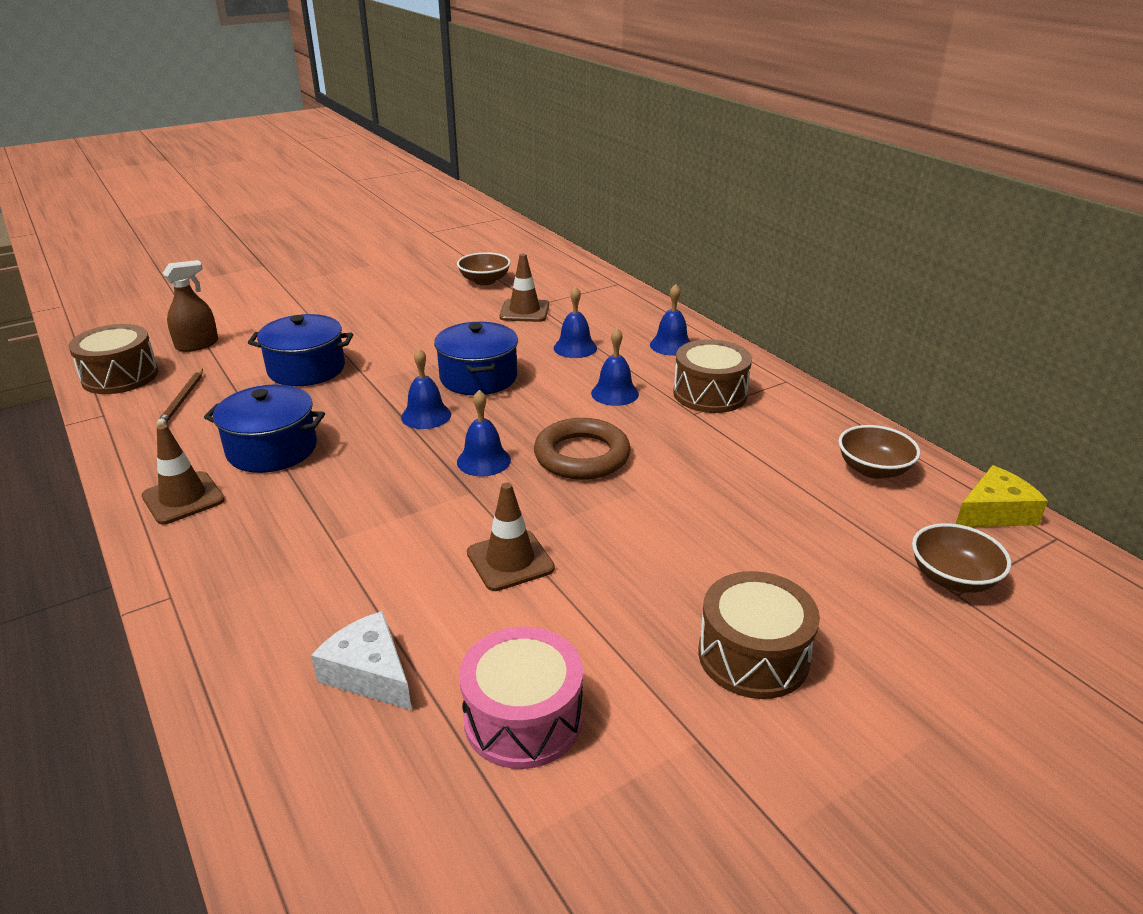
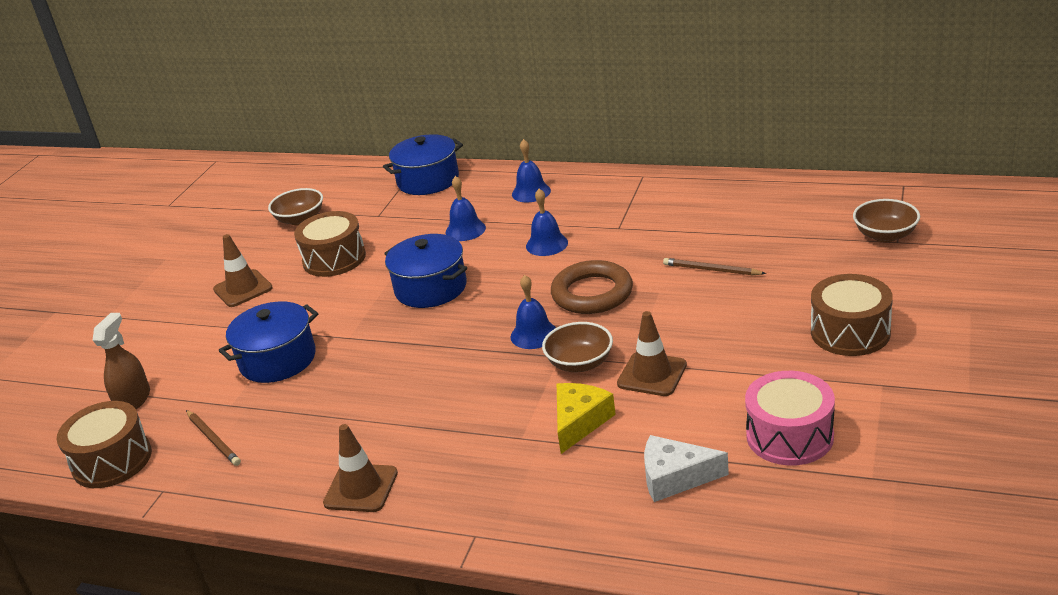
camera: 35 degrees left, 0 degrees up
(272, 449) = (365, 421): blue pot -> blue pot (428, 180)
(426, 416) = (439, 333): blue bell -> none
(524, 311) = (378, 225): brown traffic cone -> brown traffic cone (243, 289)
(710, 394) = (609, 210): brown drum -> brown drum (334, 259)
(714, 500) = (711, 270): none -> brown pencil
(873, 469) = (769, 201): brown bowl -> brown bowl (580, 363)
(994, 512) = (859, 189): yellow cheese -> yellow cheese (579, 422)

